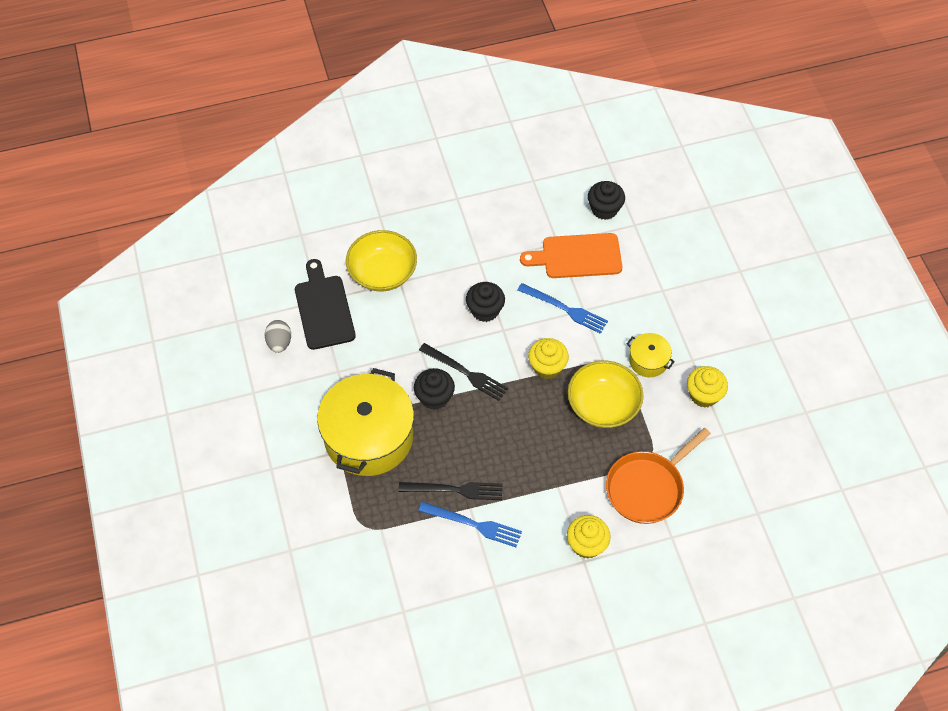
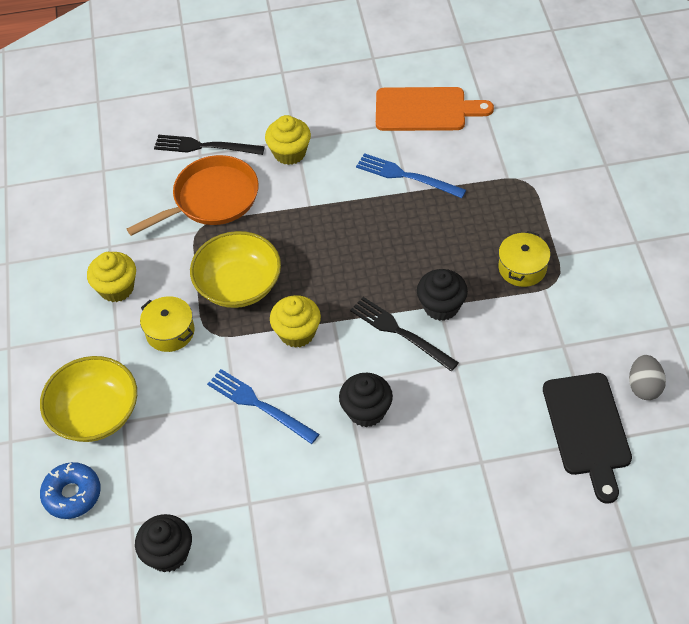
camera: 170 degrees left, 5 degrees down
(369, 436) = (522, 268): yellow pot -> yellow pot, size x0.45
(382, 272) = (506, 477): yellow bowl -> yellow bowl (95, 413)
(454, 490) = (424, 209): black fork -> black fork (205, 146)
(577, 256) = (226, 480): orange cutting board -> orange cutting board (425, 110)
(681, 239) = (72, 494): none -> blue donut

